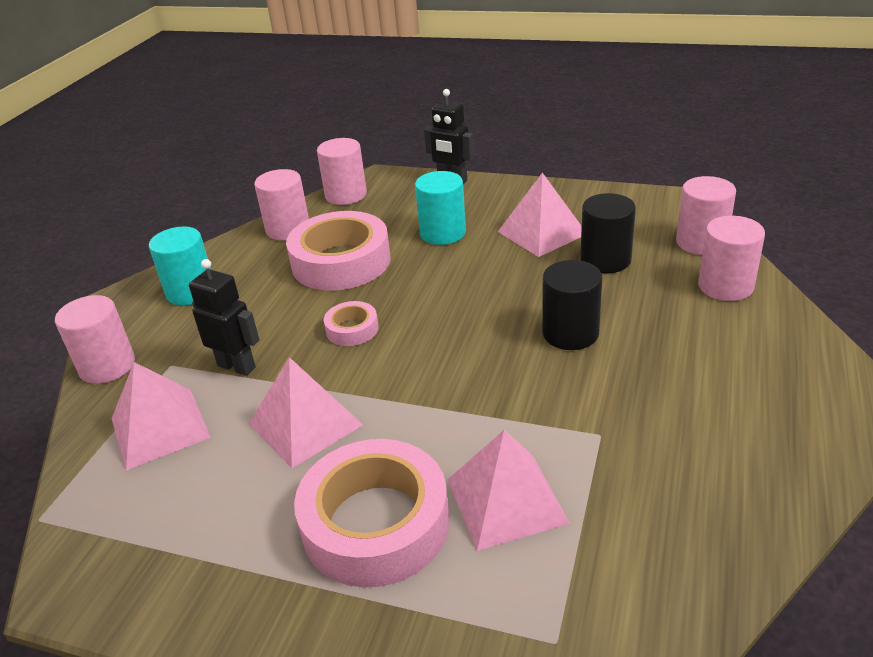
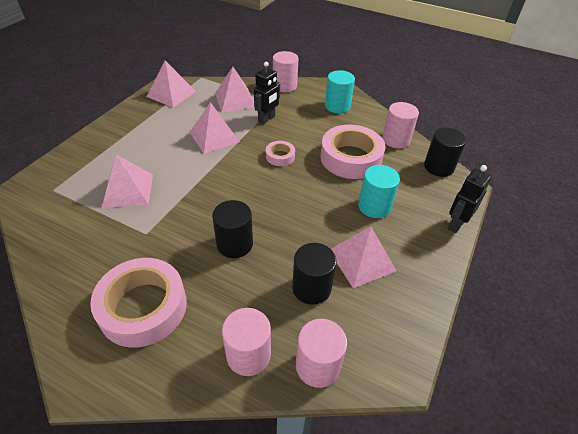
camera: 95 degrees right, 10 degrees up
(120, 556) = (171, 94): none -> pink pyramid
(346, 195) = (438, 167): pink cylinder -> black cylinder
(375, 523) = (143, 151): pink tape -> pink tape (143, 307)

